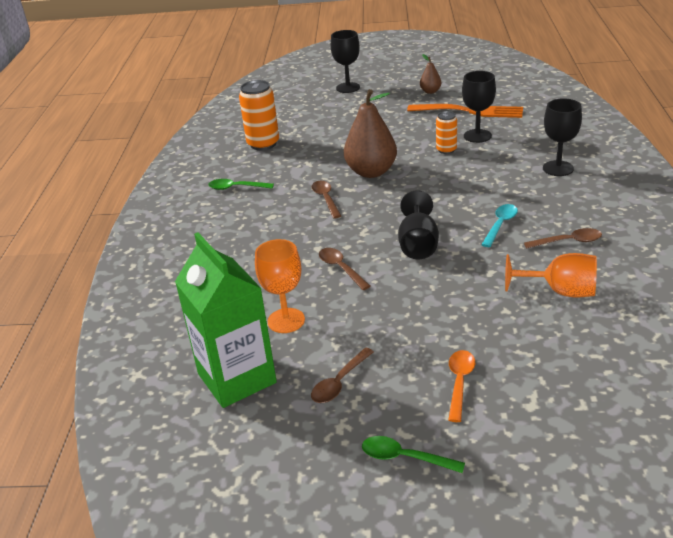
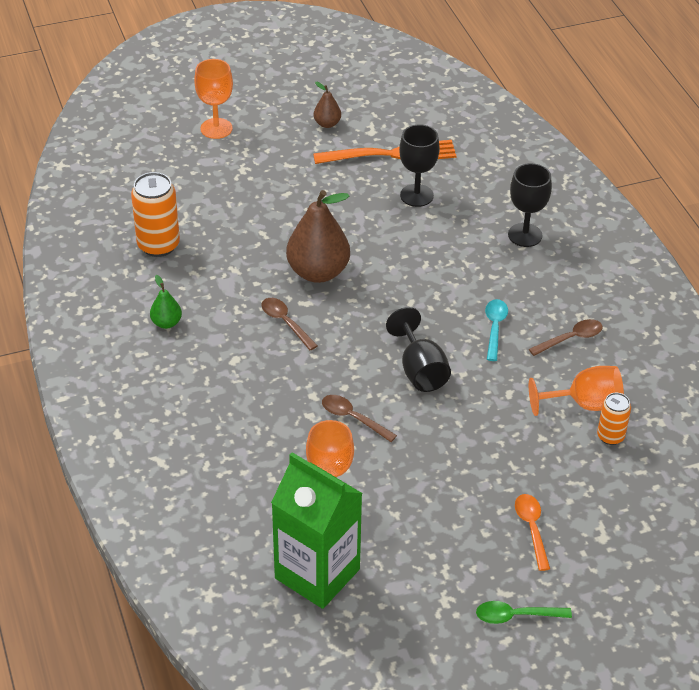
camera: 25 degrees left, 10 degrees up
(236, 188) = (166, 323): green spoon -> green pear
(339, 382) = (420, 554): brown spoon -> none
(348, 88) = (216, 128): black goblet -> orange goblet
(446, 150) = (390, 223): orange can -> orange can (610, 436)

